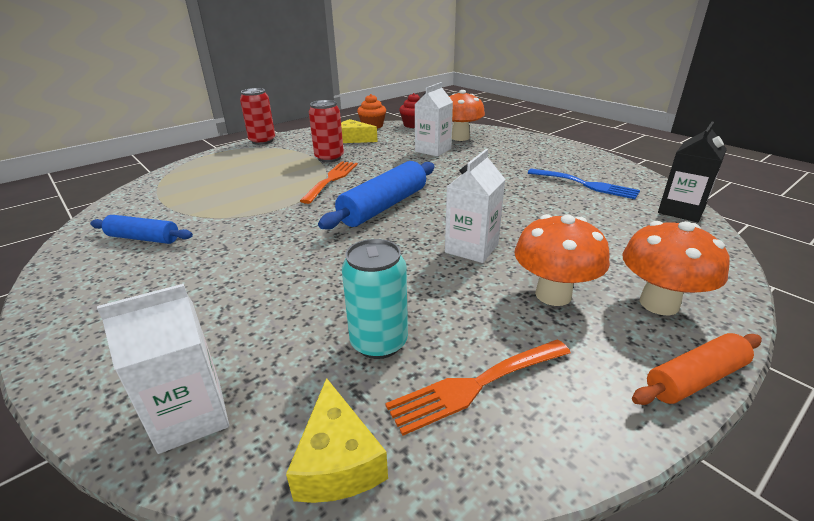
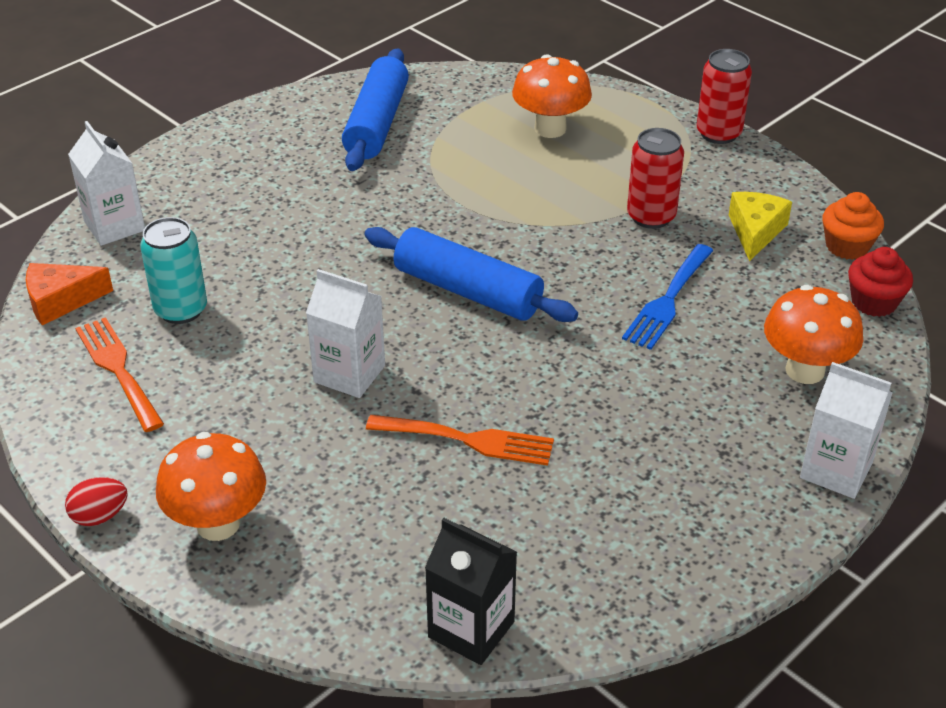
camera: 85 degrees right, 10 degrees up
(143, 238) = (376, 123): blue rolling pin -> blue rolling pin, size x1.64
(332, 179) = (559, 231): orange fork -> orange fork (468, 440)
(338, 461) = (61, 301): yellow cheese -> orange cheese
(433, 150) = (717, 333): white carton -> white carton (836, 470)
(553, 295) = (243, 436): orange mushroom -> orange mushroom (550, 129)
(586, 185) = (573, 525): blue fork -> blue fork (668, 300)
(695, 379) = (100, 516): orange rolling pin -> red egg

